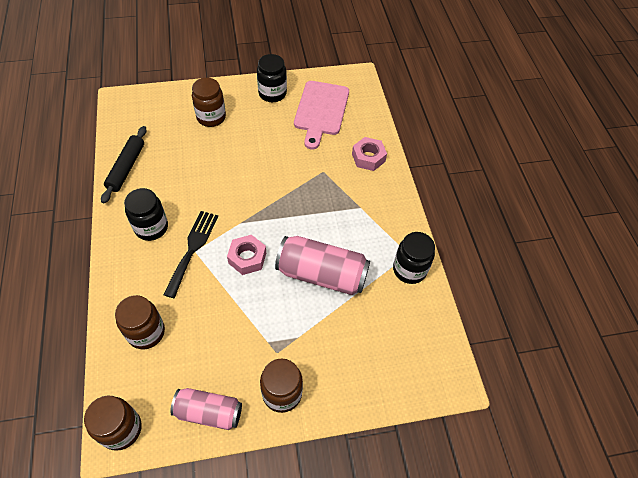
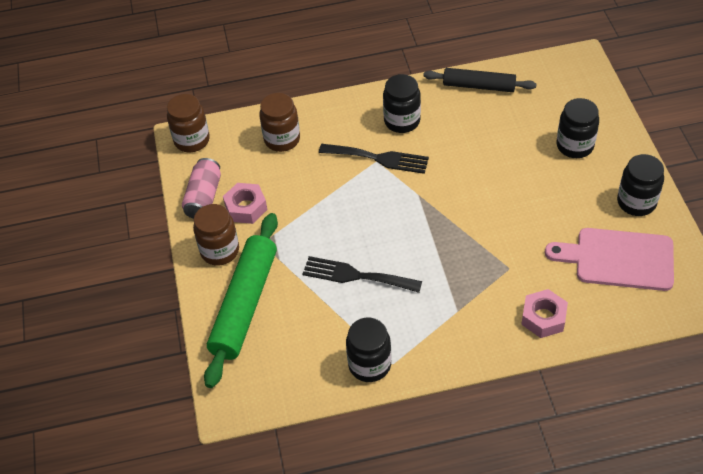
camera: 95 degrees right, 5 degrees down
(211, 117) = (574, 146): brown jar -> black jar
(247, 258) = (372, 206): pink nut -> pink nut (246, 207)
(322, 274) = (356, 275): pink can -> black fork
(347, 368) = (244, 305): none -> green rolling pin

